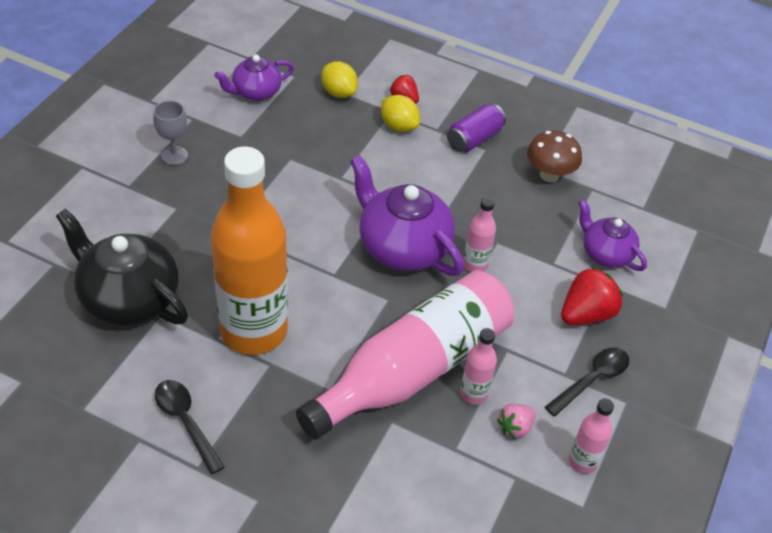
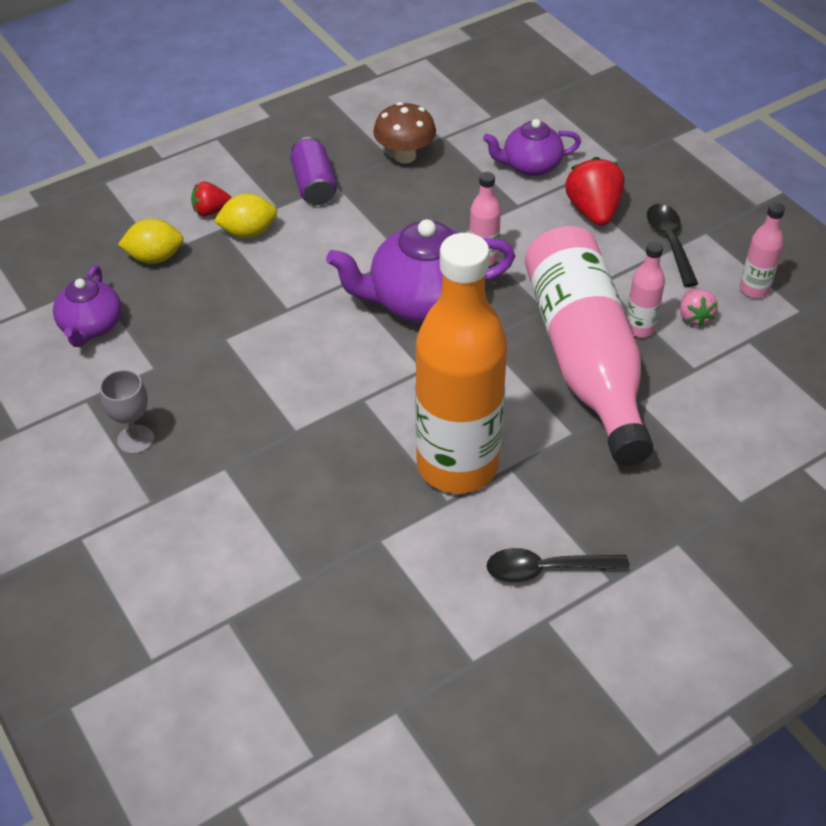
camera: 55 degrees left, 0 degrees up
(128, 299) = (336, 562): black teapot -> none

